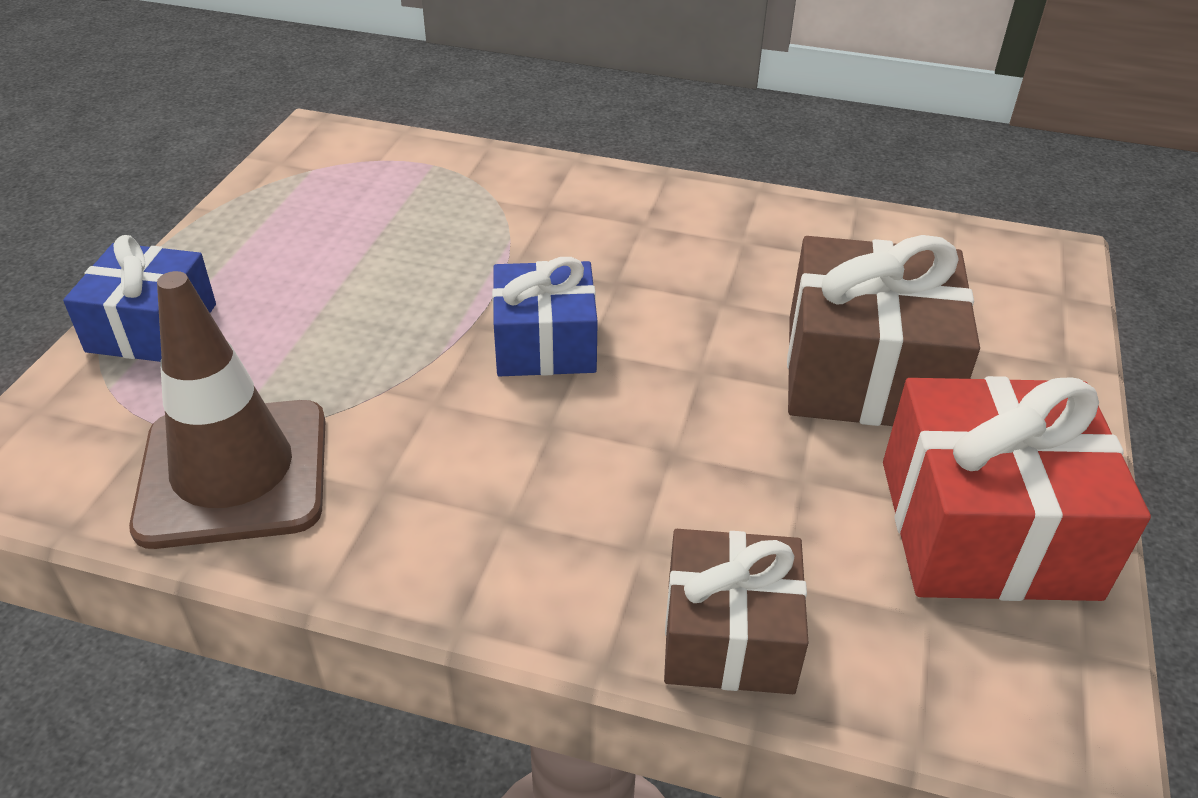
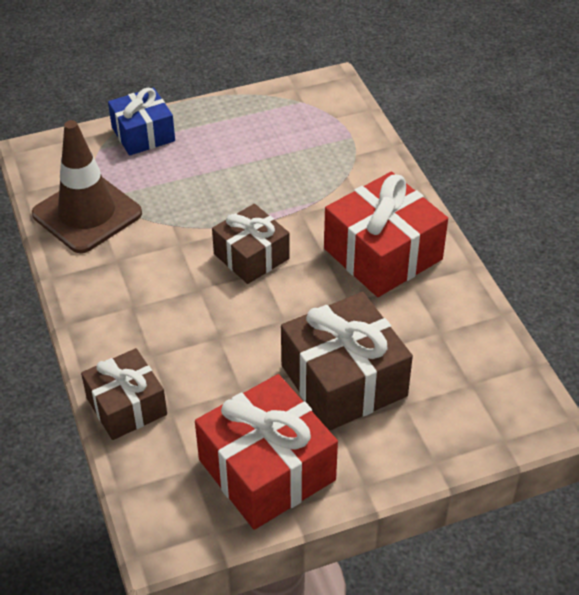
camera: 55 degrees right, 5 degrees up
(545, 343) = (251, 256): blue gift -> brown gift
(668, 237) = (383, 254): none -> red gift

